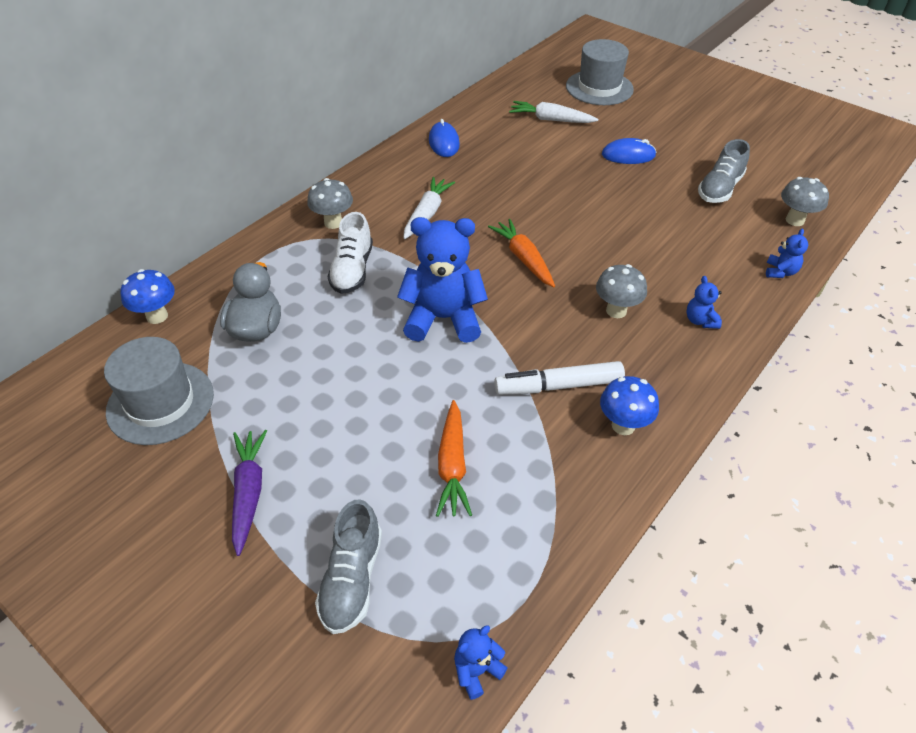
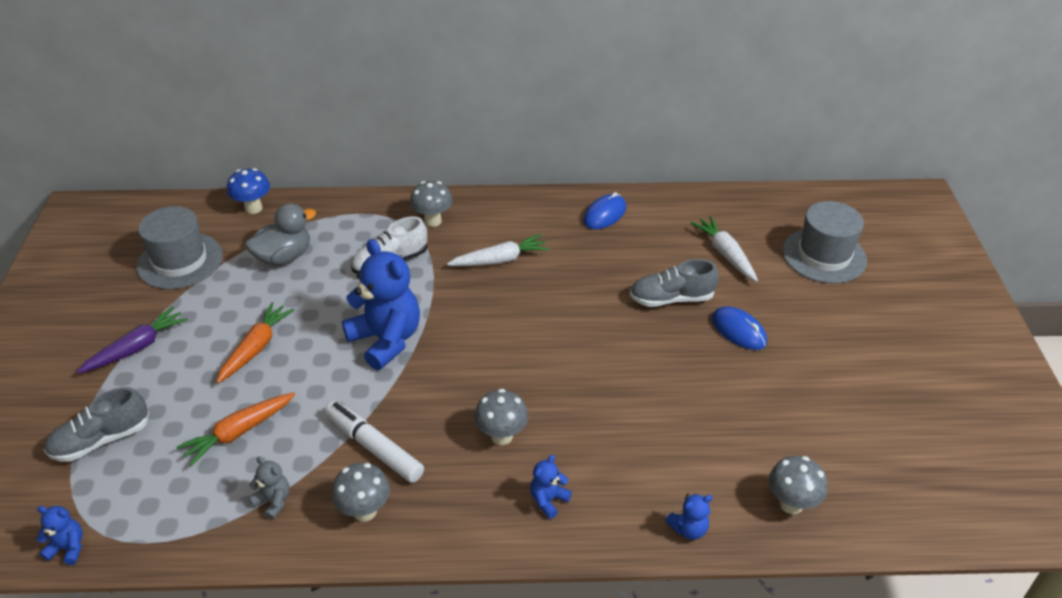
camera: 50 degrees right, 5 degrees down
(523, 258) = (507, 344): orange carrot -> orange carrot (256, 347)
(559, 479) = (273, 501): none -> grey teddy bear
(623, 425) = (365, 511): blue mushroom -> grey mushroom
(719, 189) = (770, 421): grey shoe -> grey shoe (671, 299)

